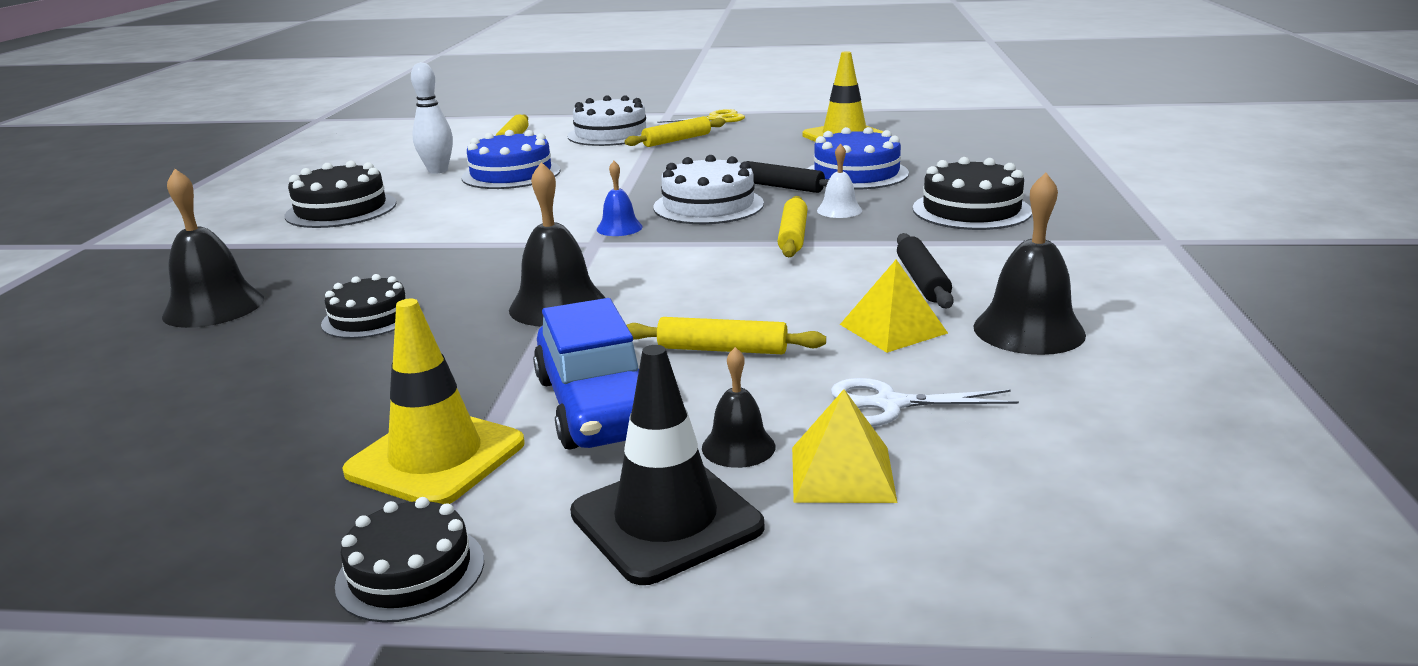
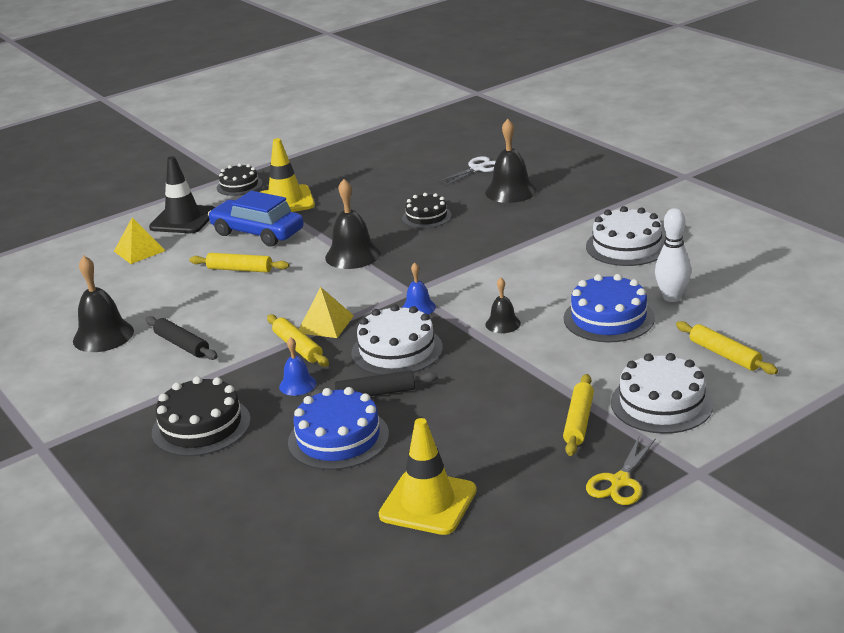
camera: 140 degrees right, 5 degrees up
(341, 209) = (627, 246): black cake -> white cake
(722, 349) = (240, 269): yellow rolling pin -> yellow rolling pin turned 45 degrees clockwise
(738, 447) = (185, 243): black bell -> black bell (503, 324)
(839, 210) = (297, 385): white bell -> blue bell
(889, 404) = (142, 277): white scissors -> white scissors (477, 169)
(893, 328) = (171, 310): yellow pyramid -> yellow pyramid (325, 324)

